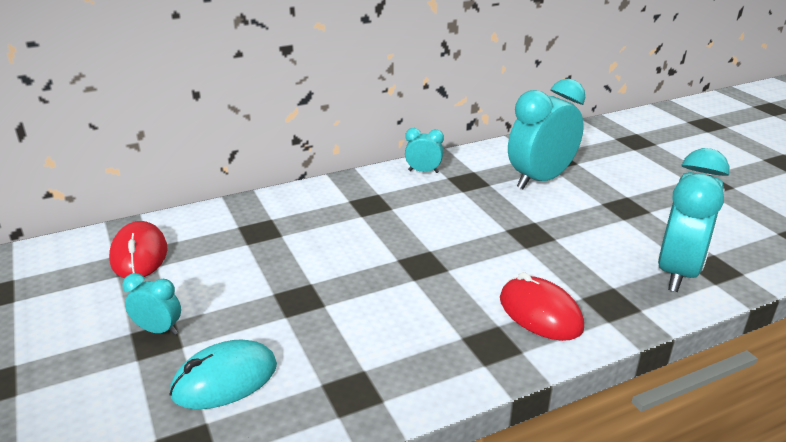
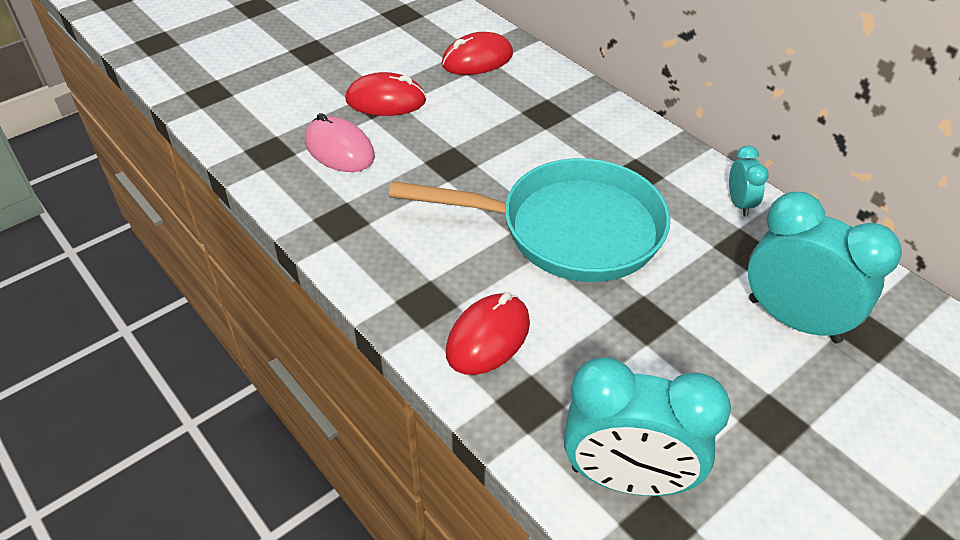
camera: 75 degrees right, 15 degrees up
(158, 330) = (386, 100): turquoise clock -> red mouse
(225, 380) = (339, 149): turquoise mouse -> pink mouse
(423, 248) = (570, 230): none -> turquoise pan

